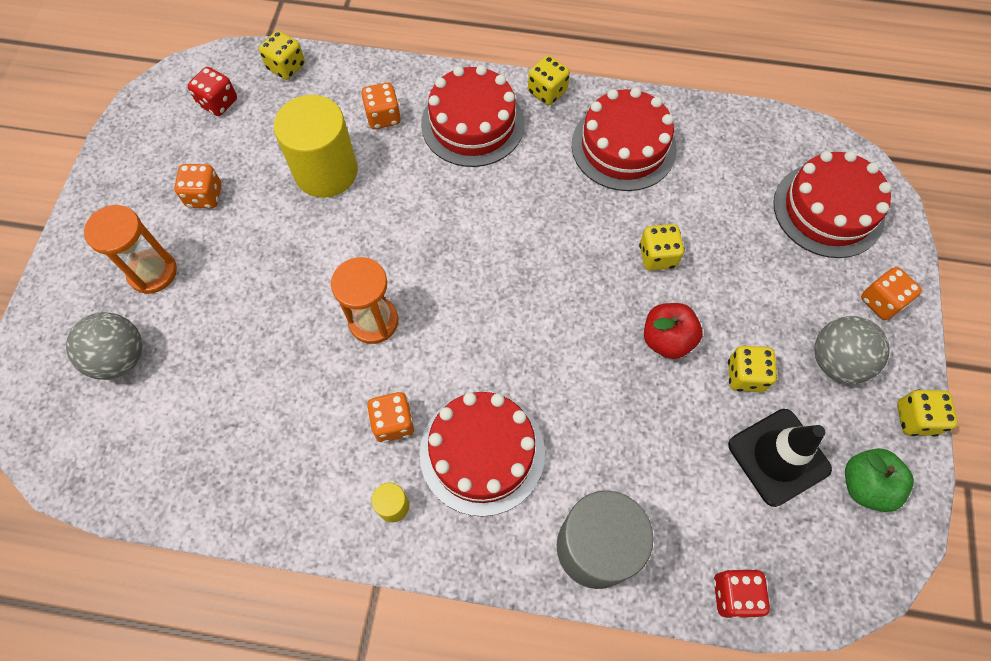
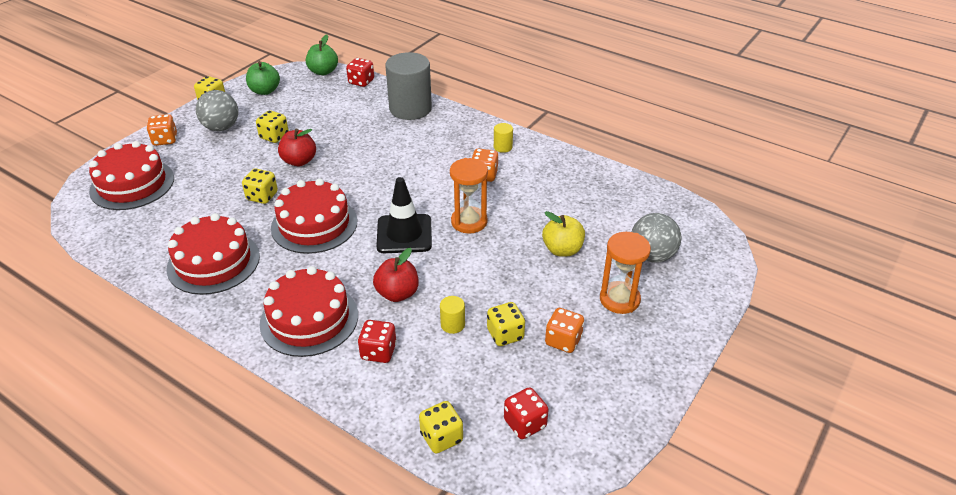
camera: 155 degrees left, 25 degrees down
(238, 322) = (562, 250): none -> yellow apple
(326, 171) = (452, 324): yellow cylinder -> yellow cylinder, size x0.42
(383, 117) = (378, 352): orange dice -> red dice
(403, 185) = (397, 293): none -> red apple
(482, 452) = (442, 151): red cake -> red cake (314, 224)
(547, 92) = (227, 322): yellow dice -> yellow dice (505, 334)
(778, 457) = (293, 108): black traffic cone -> black traffic cone (404, 234)
(825, 597) = (323, 71): none -> green apple

